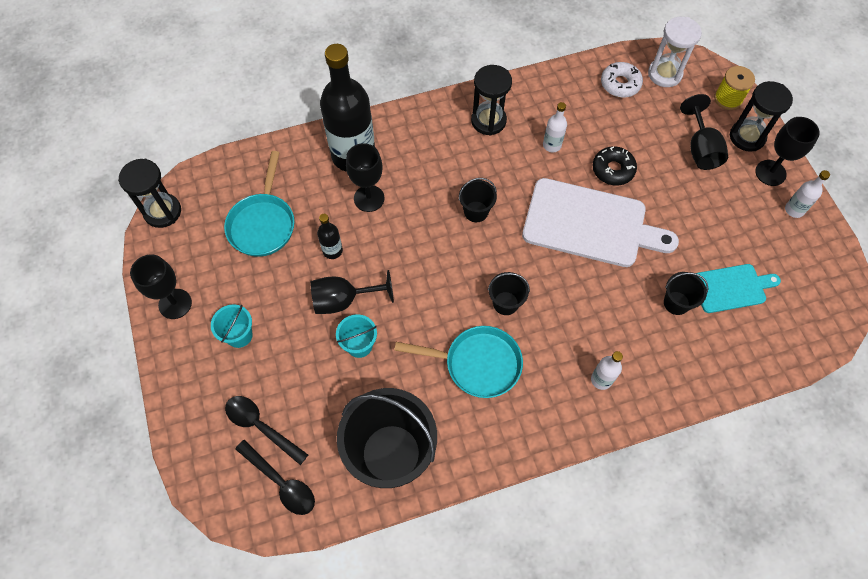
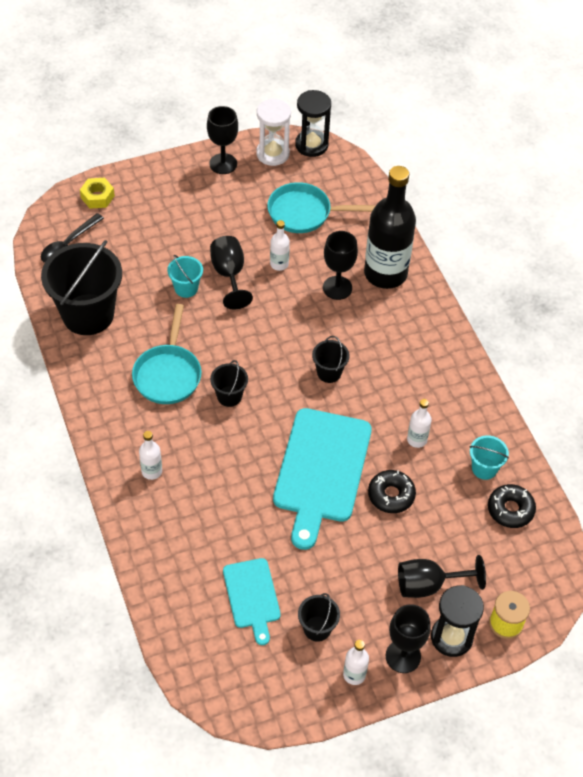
camera: 85 degrees right, 10 degrees down
(206, 449) = (97, 197): none -> yellow nut
(239, 335) = (195, 207): turquoise bucket -> turquoise bucket (484, 468)
(261, 427) = (114, 229): black spoon -> none
(332, 250) = (279, 264): black bottle -> white bottle
(488, 121) = (441, 383): black hourglass -> none
(590, 224) = (321, 470): white cutting board -> turquoise cutting board
(620, 84) = (510, 510): white donut -> black donut
(664, 74) = (533, 557): white hourglass -> white hourglass (272, 154)
(676, 303) = (233, 542): black bucket -> black bucket (317, 628)

